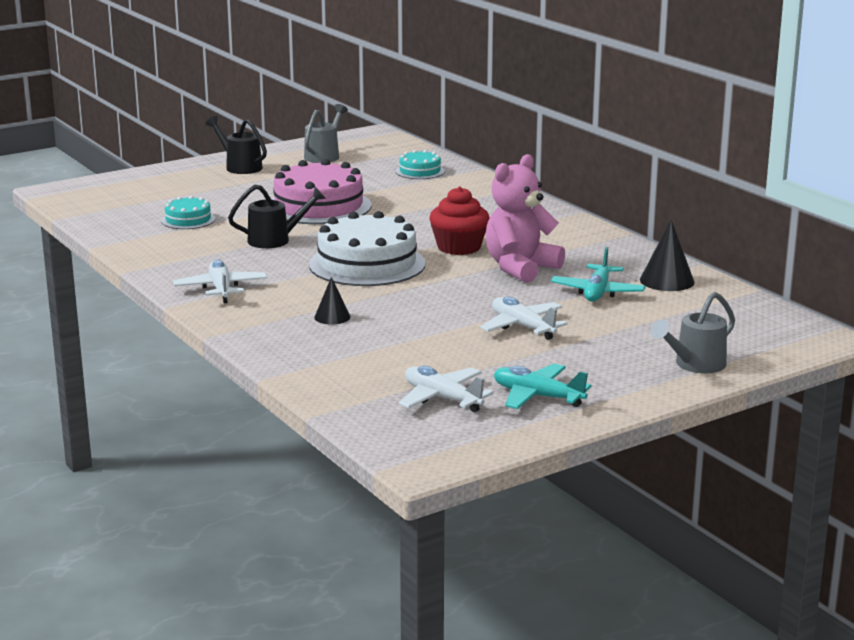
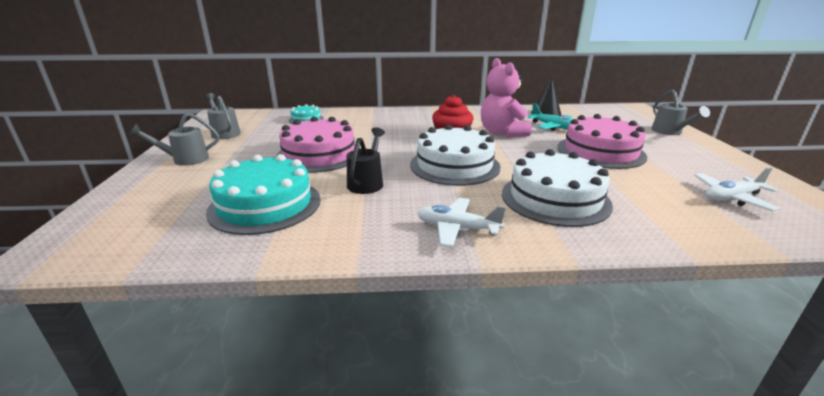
camera: 60 degrees left, 5 degrees up
(188, 220) = (265, 205): turquoise cake -> turquoise cake, size x2.01
(240, 167) = (185, 159): black watering can -> grey watering can
(332, 317) = (555, 198): black cone -> white cake
(522, 327) = (600, 151): white plane -> pink cake
(537, 396) = (722, 172): turquoise plane -> none

